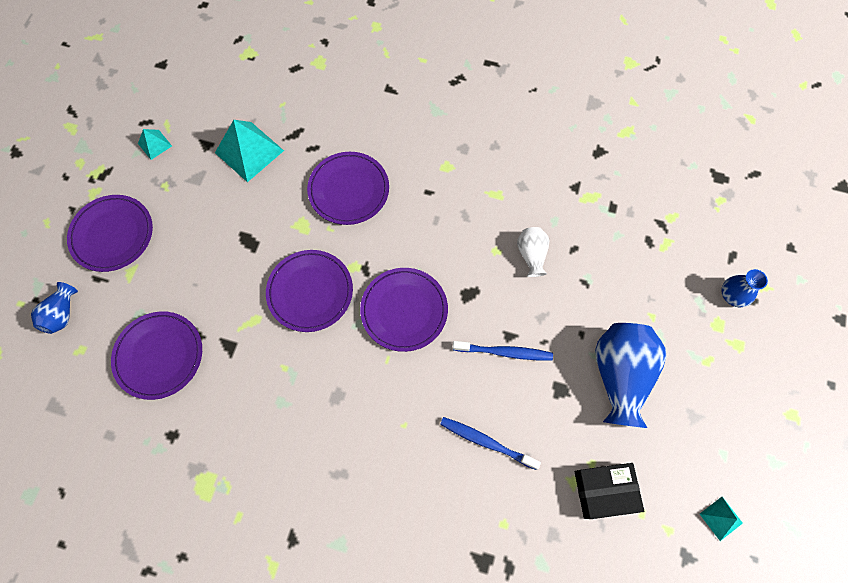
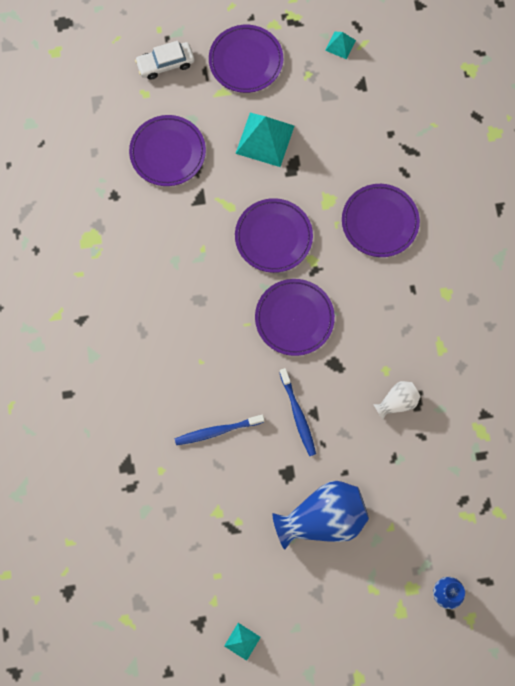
camera: 65 degrees right, 5 degrees up
(62, 314) = (165, 64): blue vase -> white car
(249, 151) = (373, 123): turquoise pyramid -> turquoise pyramid (265, 139)
(486, 442) = (217, 431): blue toothbrush -> blue toothbrush turned 105 degrees counterclockwise
(604, 491) = (221, 539): black box -> none

